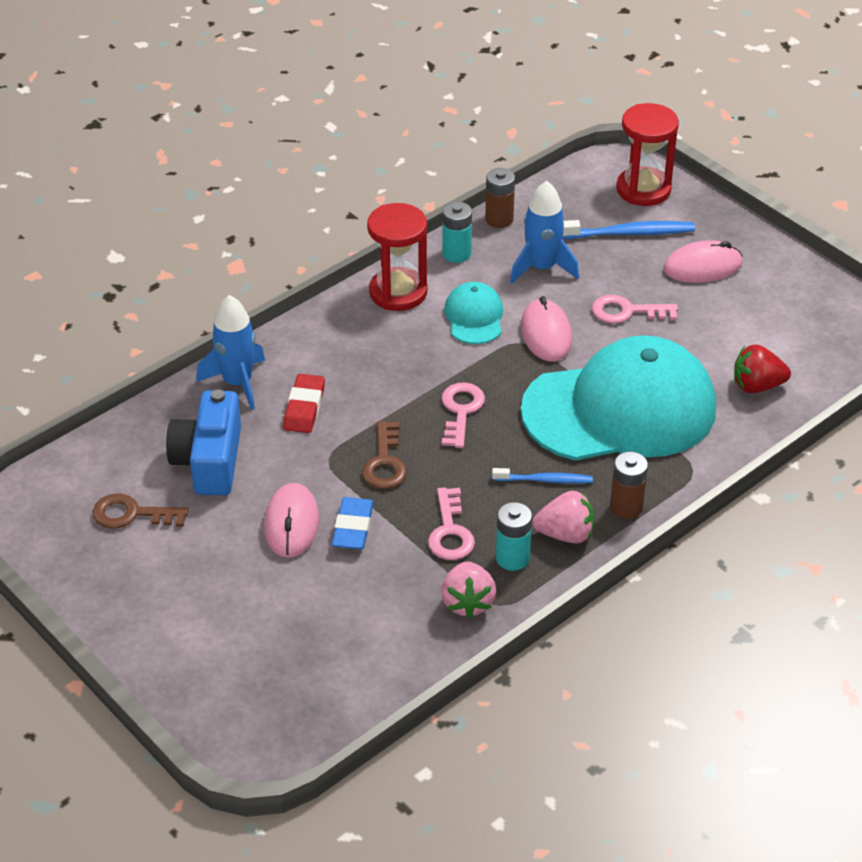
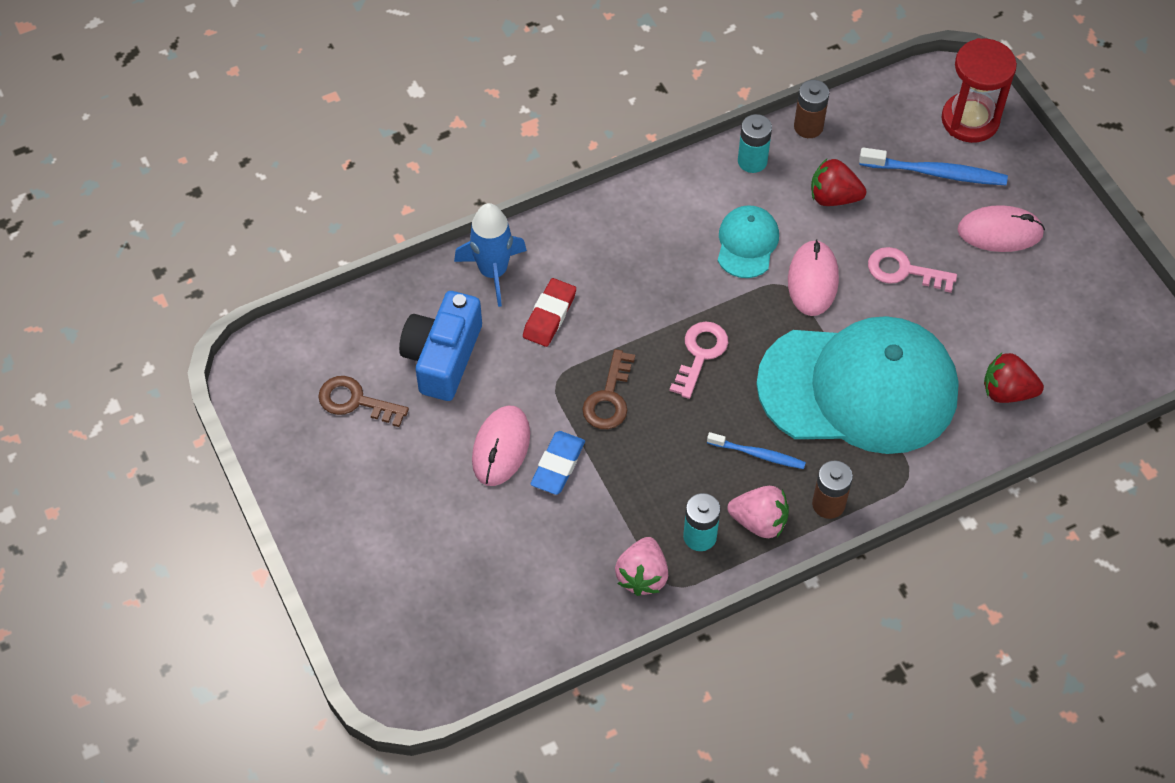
camera: 15 degrees right, 15 degrees up
(398, 292) = (679, 196): red hourglass -> none
(450, 532) = (649, 493): pink key -> none
(542, 268) = (833, 197): blue rocket -> red strawberry

